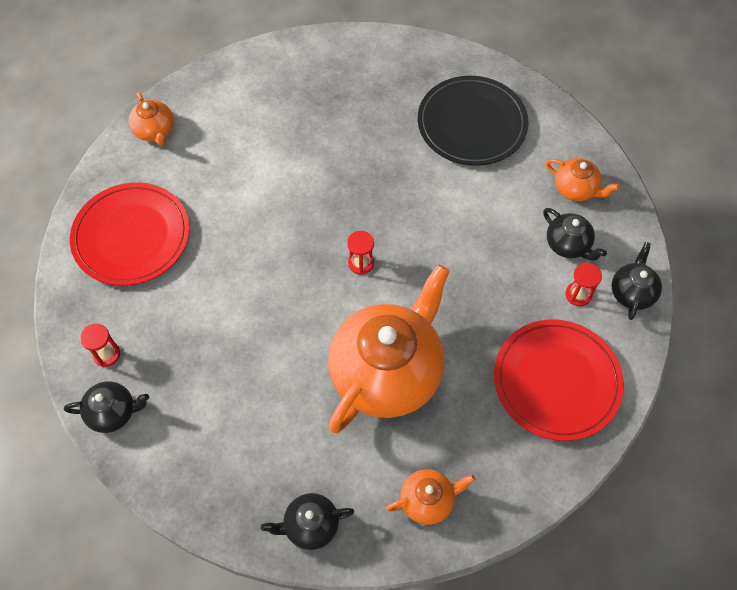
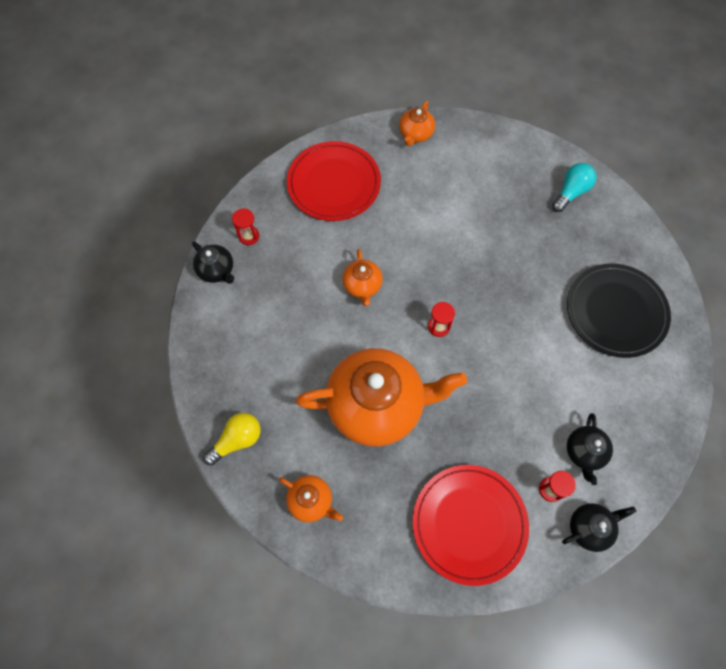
camera: 50 degrees right, 5 degrees up
(310, 525) = (237, 440): black teapot -> yellow light bulb
(336, 65) = (571, 192): none -> turquoise light bulb
(576, 189) = (636, 423): orange teapot -> orange teapot (362, 286)

